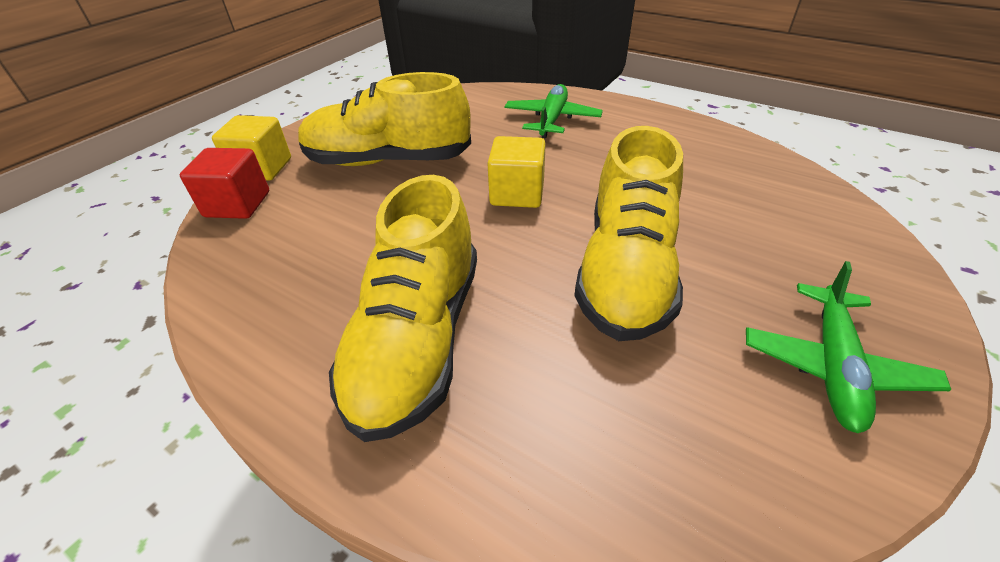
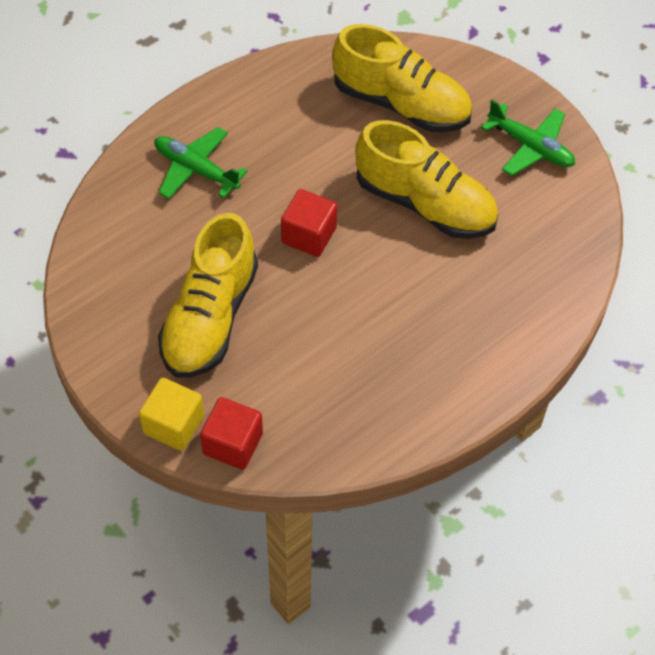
camera: 75 degrees left, 15 degrees up
(418, 339) = (444, 334): yellow shoe -> yellow shoe (401, 104)
(517, 193) = (309, 235): yellow cube -> red cube

